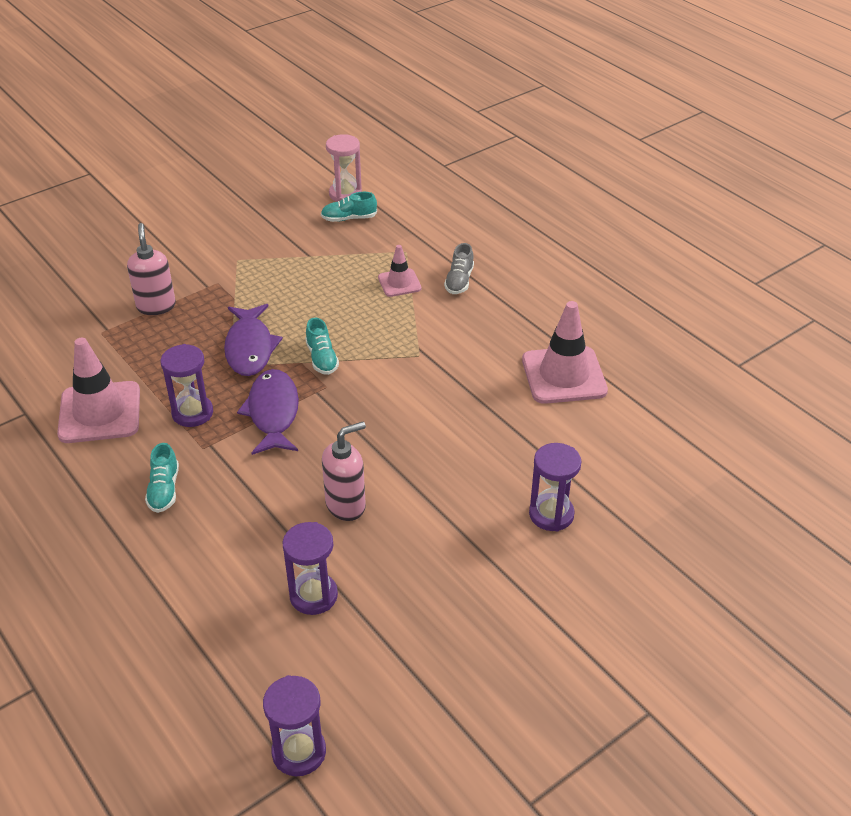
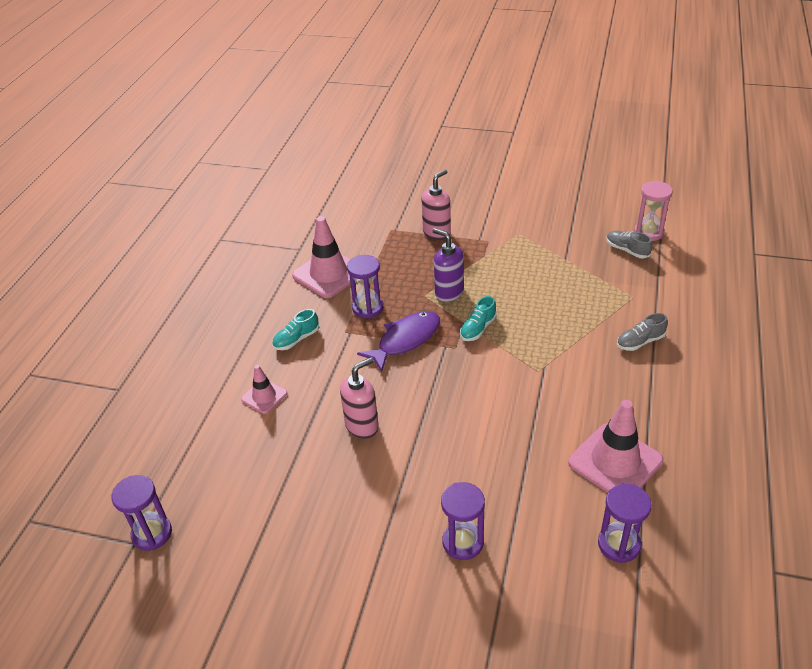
camera: 55 degrees right, 0 degrees up
(250, 348) = (449, 292): purple fish -> purple soap dispenser
(313, 596) = (274, 460): purple hourglass -> purple hourglass (619, 544)
(346, 505) = (362, 426): pink soap dispenser -> pink soap dispenser turned 60 degrees counterclockwise
(349, 218) = (627, 250): turquoise shoe -> grey shoe
(399, 283) = (596, 315): pink traffic cone -> pink traffic cone (264, 396)

